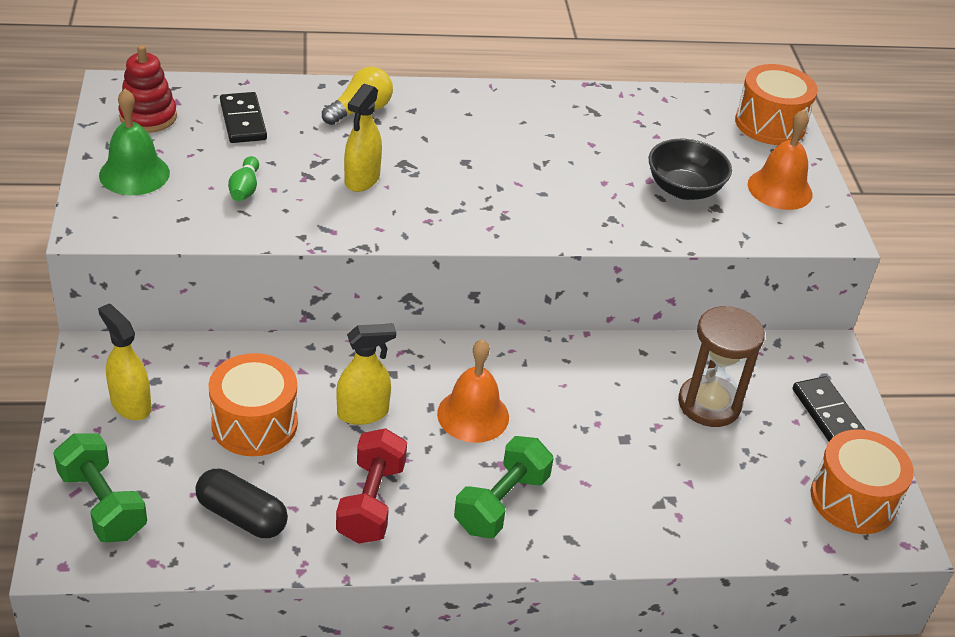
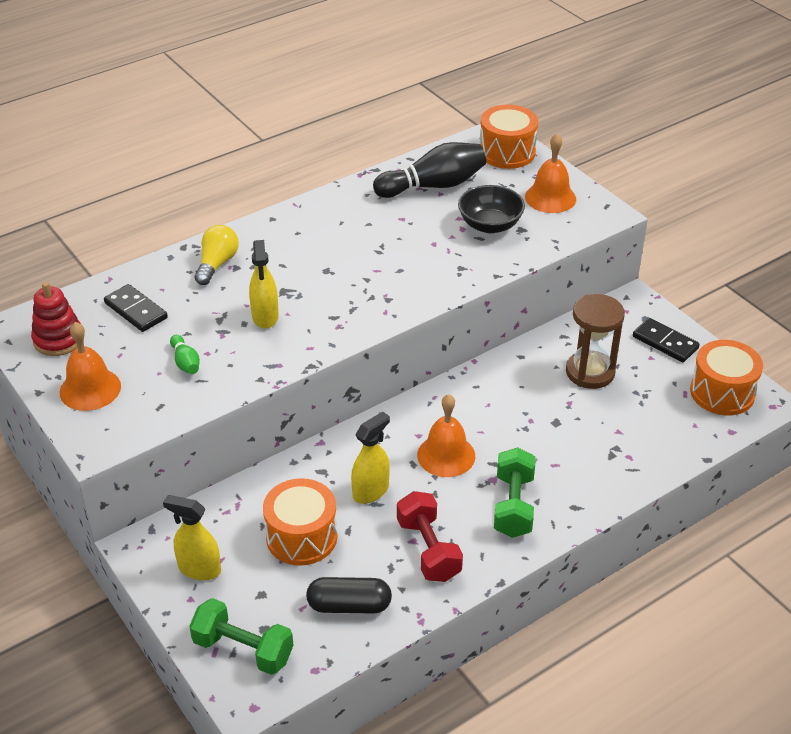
camera: 25 degrees left, 0 degrees up
(134, 174) = (90, 389): green bell -> orange bell
(655, 125) = (433, 186): none -> black bowling pin

